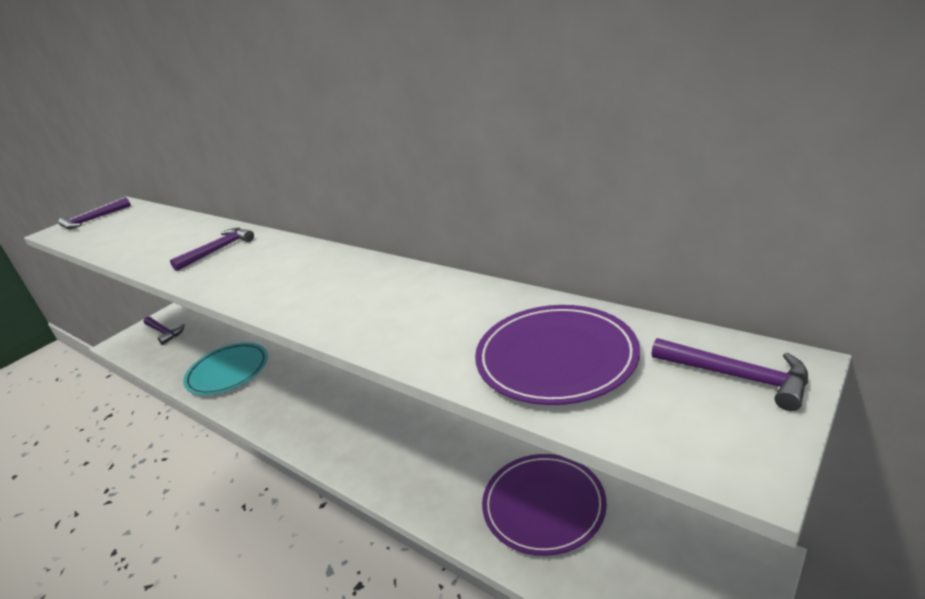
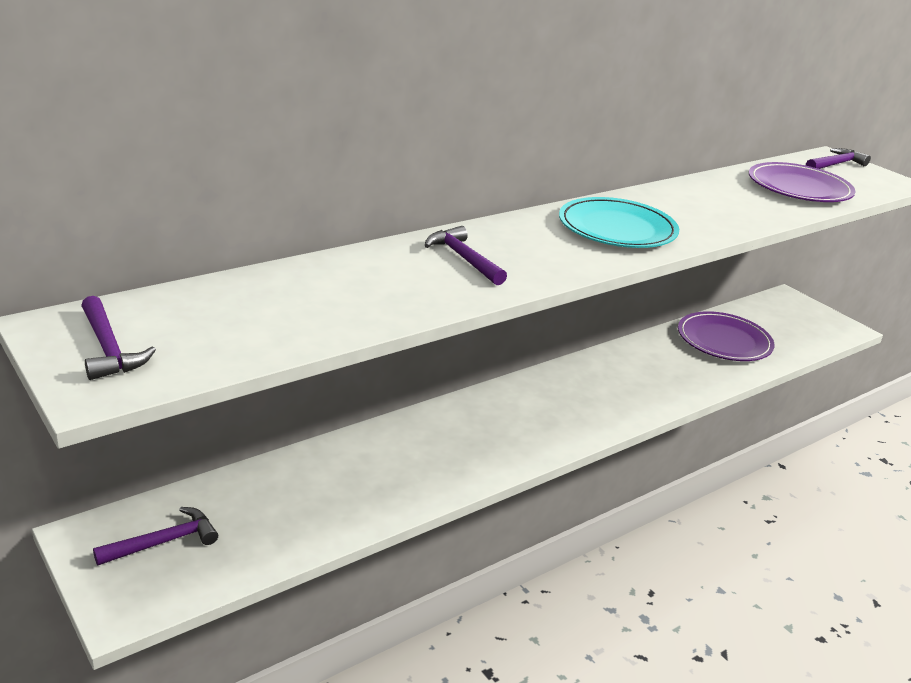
camera: 80 degrees left, 0 degrees up
(228, 371) = (382, 475): turquoise plate -> turquoise plate (617, 228)

